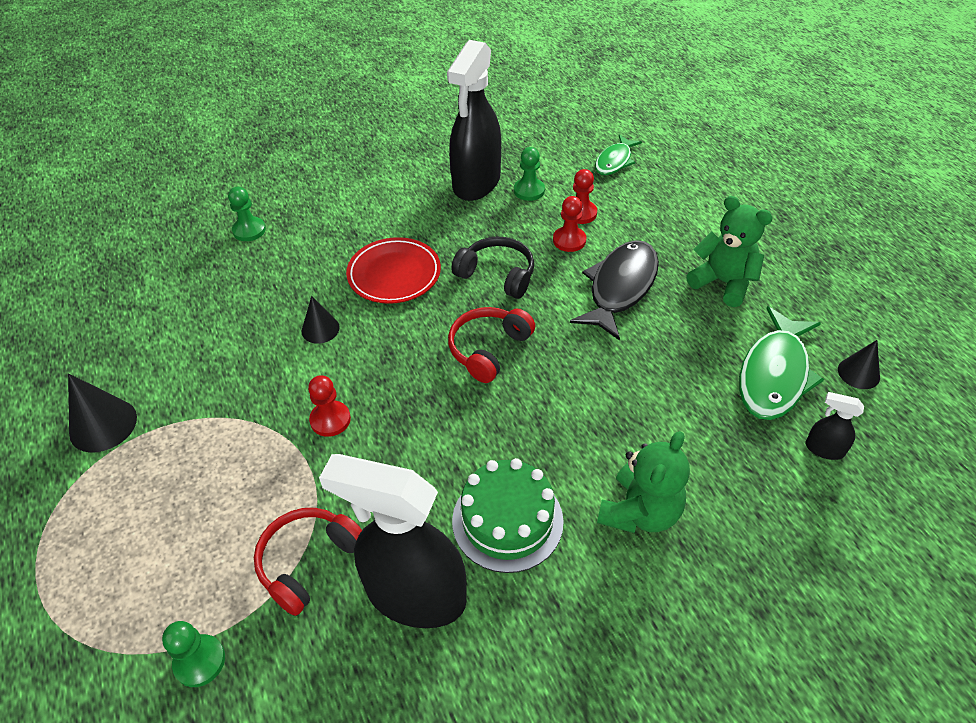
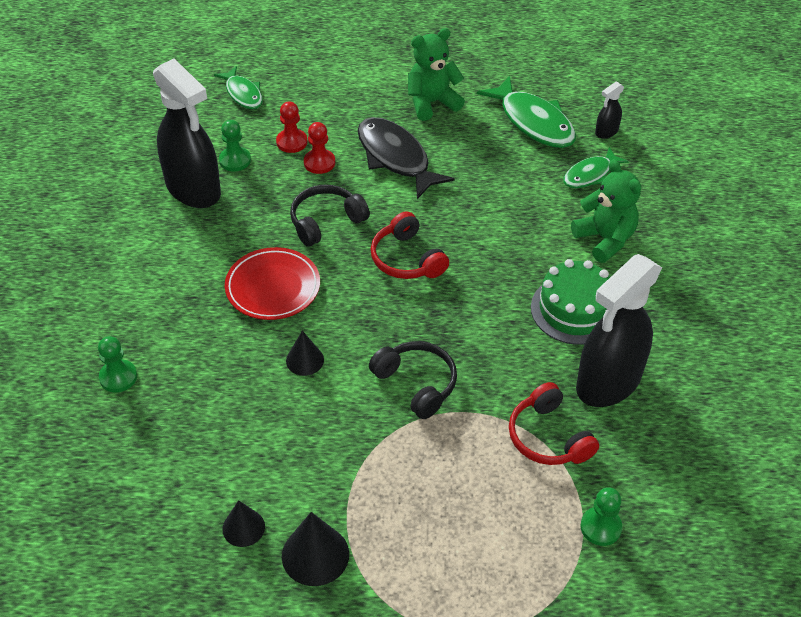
camera: 65 degrees left, 0 degrees up
(330, 420) = (416, 384): red pawn -> black headphones
(736, 459) = (590, 174): none -> green fish
(858, 373) = (557, 84): black cone -> black cone (243, 527)

